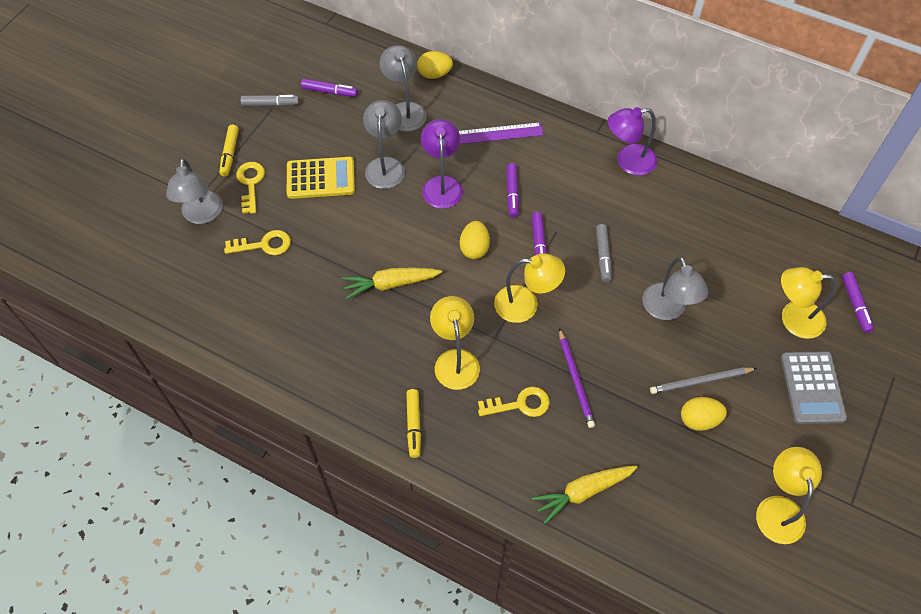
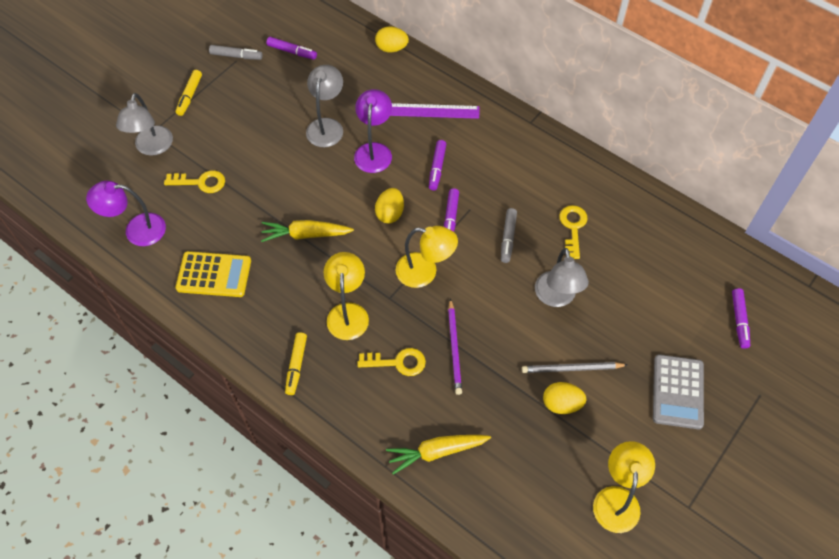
camera: 10 degrees right, 0 degrees up
(250, 183) = (202, 125): yellow key -> yellow key (573, 227)
(320, 178) = (265, 129): yellow calculator -> yellow calculator (214, 275)
(404, 110) = (356, 78): grey lamp -> none
(628, 161) = (553, 154): purple lamp -> purple lamp (136, 230)
(793, 319) = (675, 324): yellow lamp -> none

